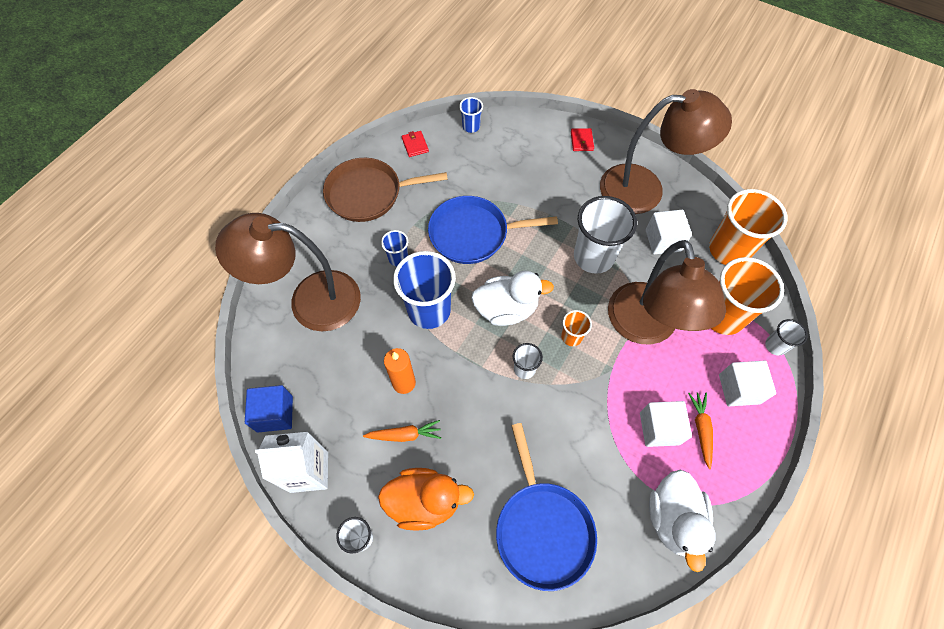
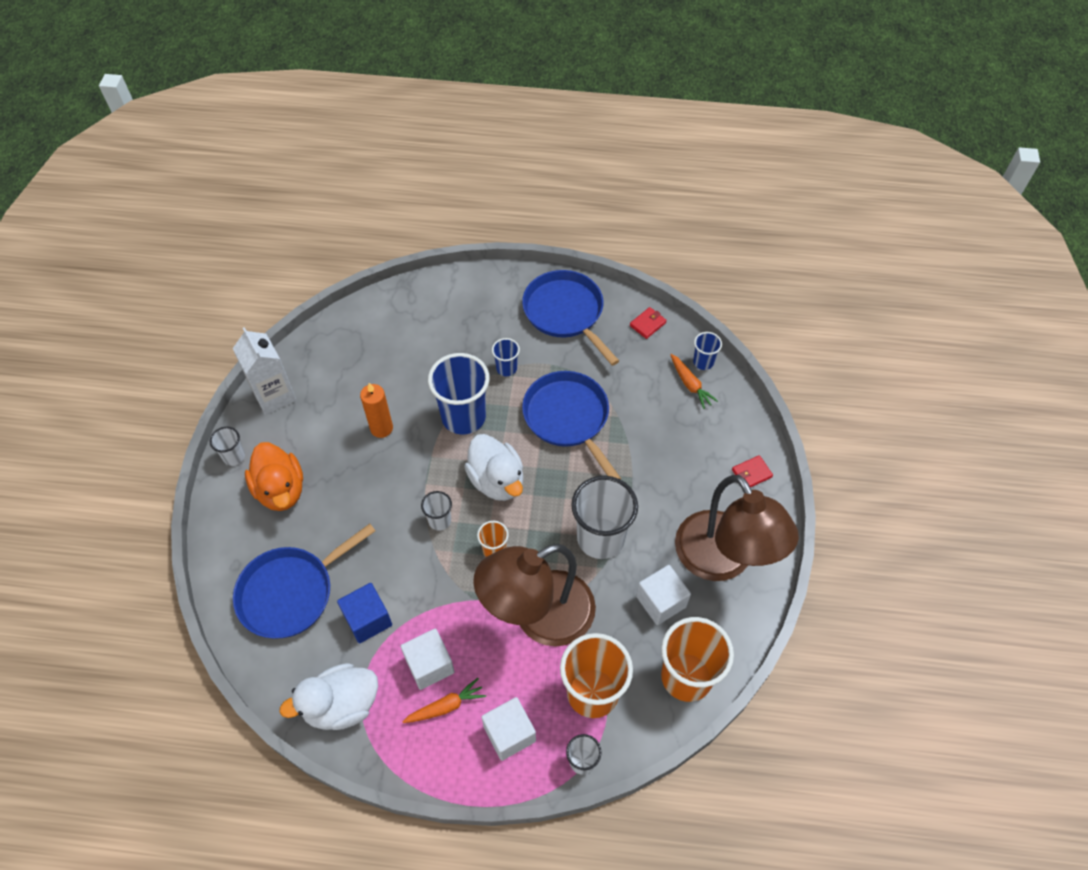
camera: 65 degrees right, 5 degrees down
(275, 414) = (313, 348): blue cube -> blue cube (368, 619)
(310, 300) = (428, 322): brown lamp -> none
(368, 194) = (565, 313): brown pan -> blue pan
(405, 435) = (333, 450): orange carrot -> orange carrot (690, 384)

